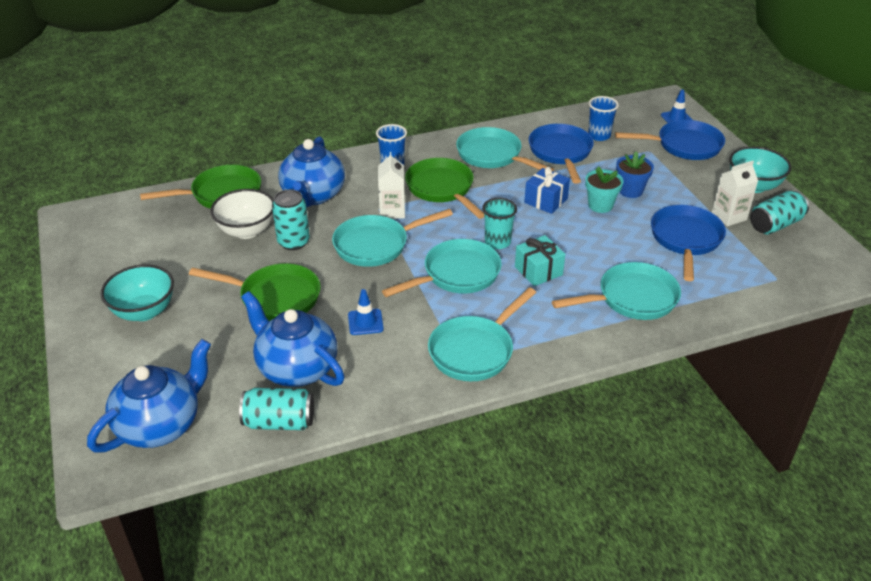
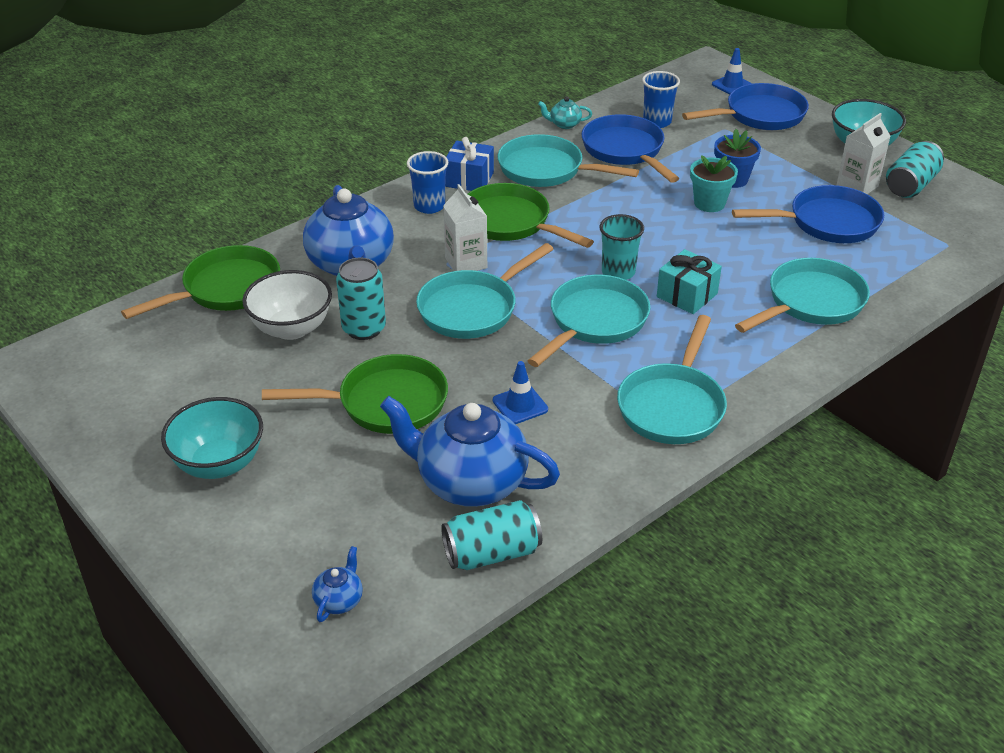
camera: 20 degrees left, 0 degrees up
(160, 425) = (339, 600): blue teapot -> blue teapot, size x0.42
(527, 124) = (564, 124): none -> turquoise teapot
(546, 201) = (643, 211): blue gift -> blue gift (469, 179)
(685, 240) = (827, 223): blue pan -> blue pan turned 90 degrees clockwise

